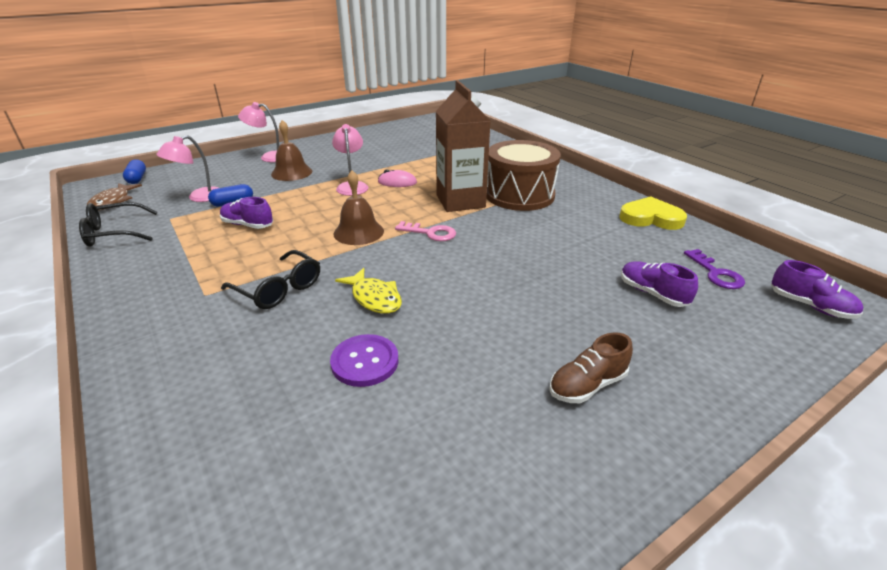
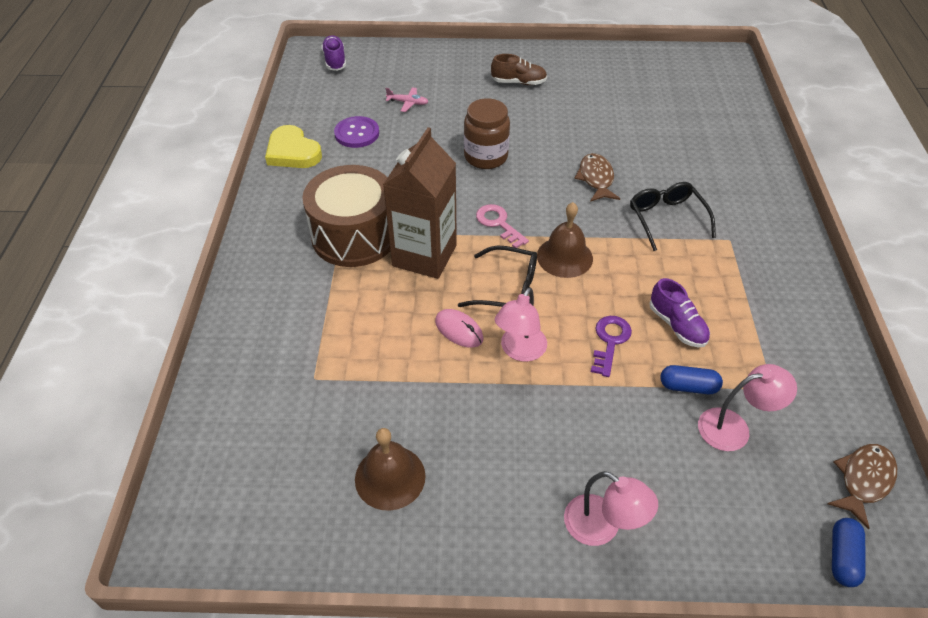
camera: 145 degrees left, 15 degrees up
(115, 233) = (837, 384): black glasses -> black glasses (508, 289)
(291, 172) = (584, 438): brown bell -> brown bell (390, 477)
(365, 362) = (629, 139): purple button -> purple button (357, 133)
(374, 298) = (596, 179): yellow fish -> brown fish
(502, 275) = (486, 157): none -> brown jar
(652, 294) = (408, 103): purple shoe -> pink plane
(716, 273) = (344, 96): purple key -> purple key (610, 341)

